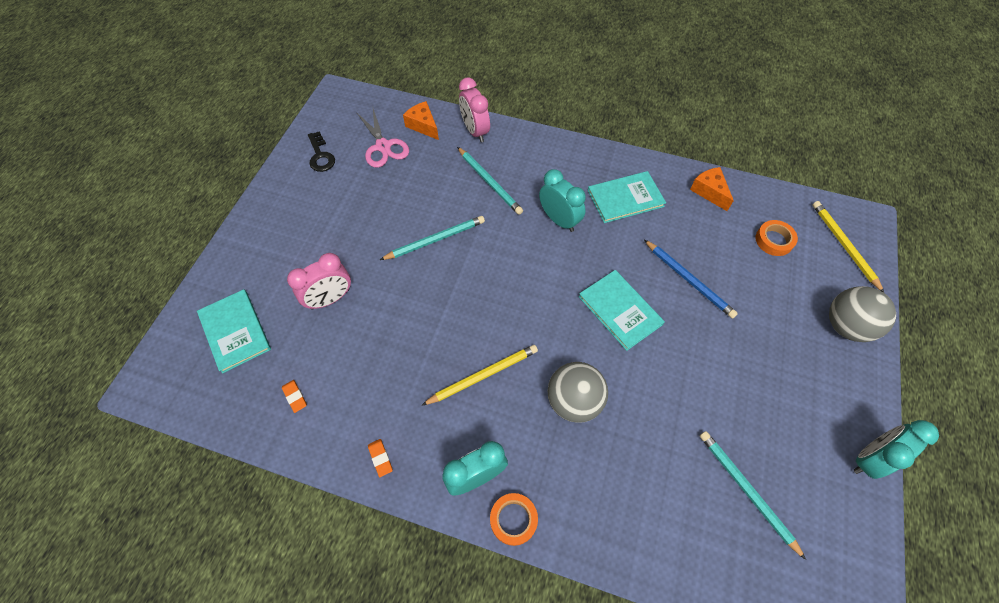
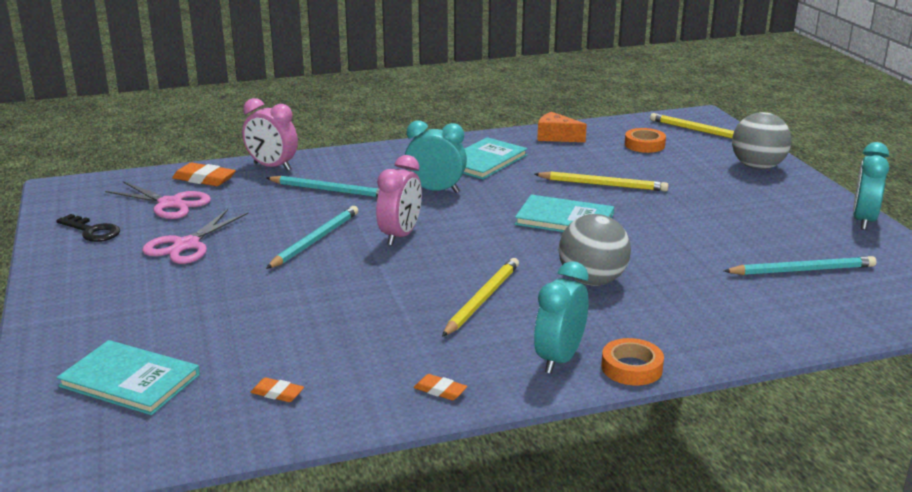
camera: 35 degrees left, 35 degrees down
(330, 299) = (235, 315): pink clock -> pink clock (400, 236)
(359, 202) = (187, 245): none -> pink scissors
(423, 126) = (204, 179): orange cheese -> orange eraser
(689, 280) = (603, 185): blue pencil -> yellow pencil
(746, 491) = (802, 270): turquoise pencil -> turquoise pencil turned 150 degrees clockwise

